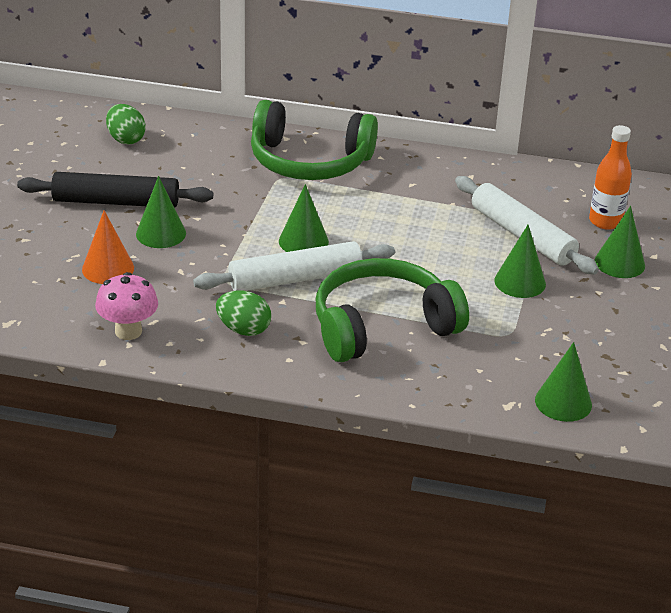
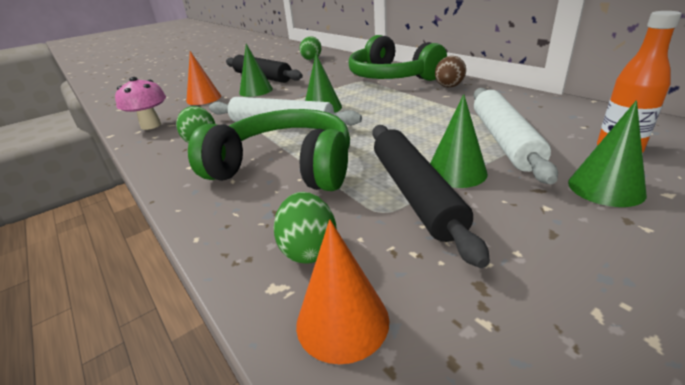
camera: 45 degrees right, 5 degrees down
(400, 167) = (449, 87): none -> brown egg
(496, 378) = (308, 249): none -> green egg
(511, 312) = (414, 193): none -> black rolling pin
(563, 402) = (342, 321): green cone -> orange cone

